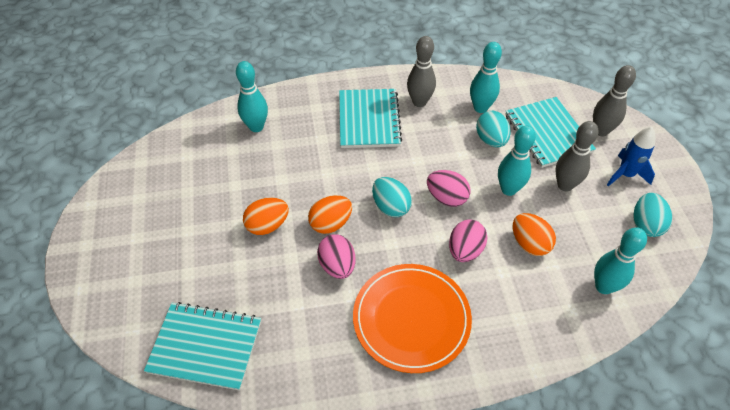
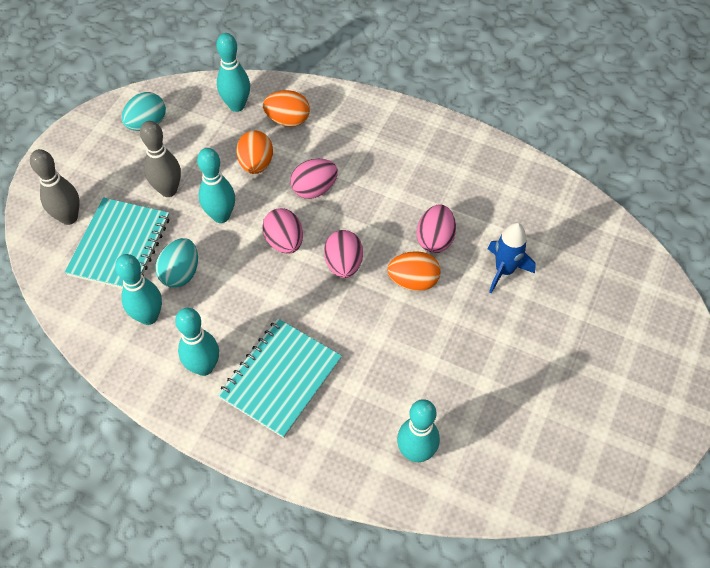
camera: 145 degrees left, 5 degrees up
(205, 347) = (589, 238): turquoise notebook -> none
(267, 225) = (475, 315): orange egg -> orange egg (288, 120)
(390, 207) = (343, 264): turquoise egg -> pink egg
(411, 319) = (405, 166): orange plate -> none
(419, 102) = (204, 367): grey bowling pin -> turquoise bowling pin
(625, 175) = (106, 167): blue rocket -> blue rocket (504, 270)

